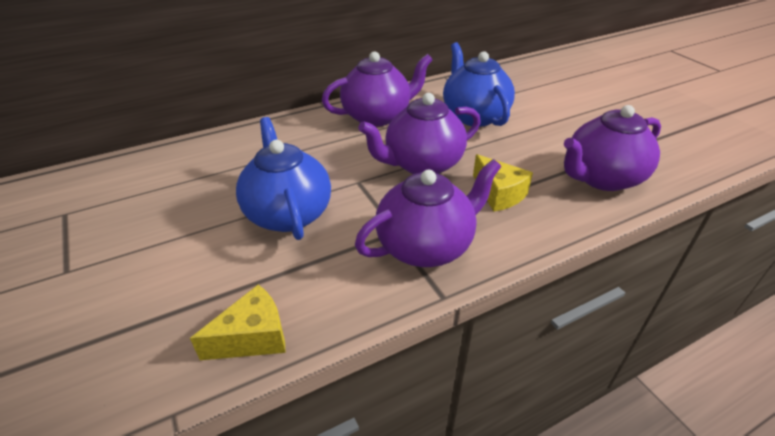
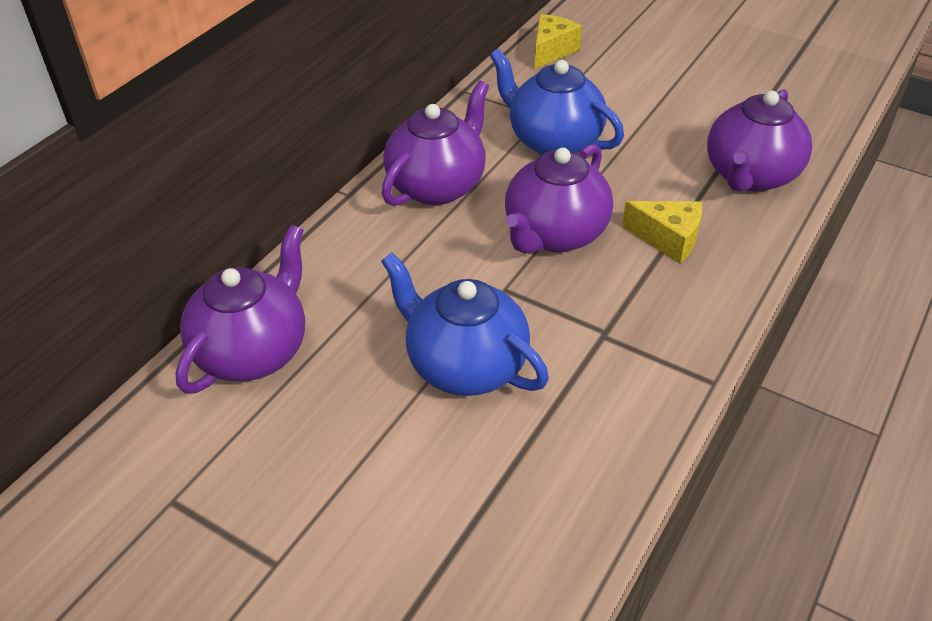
camera: 30 degrees left, 5 degrees up
(253, 337) = (575, 517): yellow cheese -> yellow cheese (551, 51)
(426, 246) = (649, 335): purple teapot -> purple teapot (253, 351)

